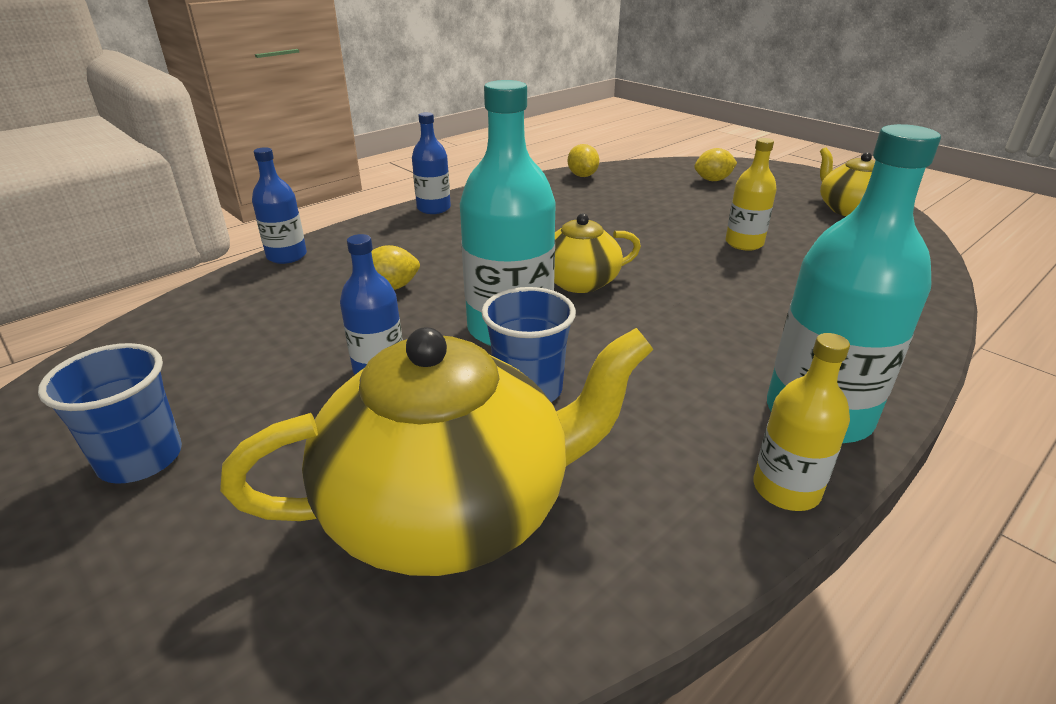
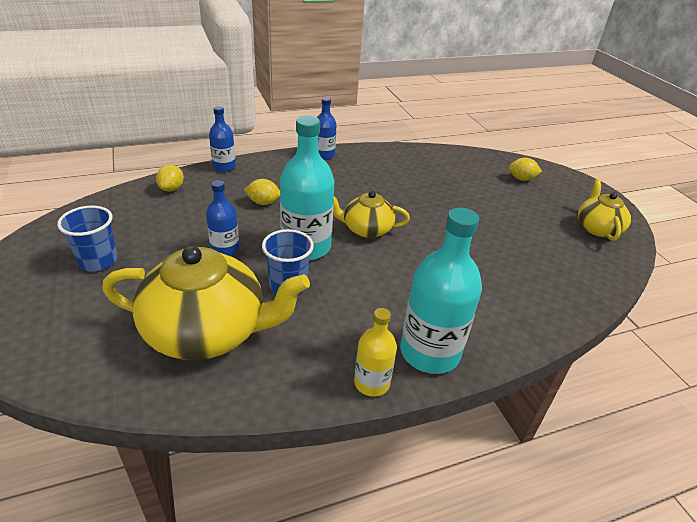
camera: 20 degrees right, 5 degrees up
(582, 176) = (435, 153): yellow lemon -> yellow lemon (171, 189)
(744, 243) = (495, 233): yellow bottle -> none

